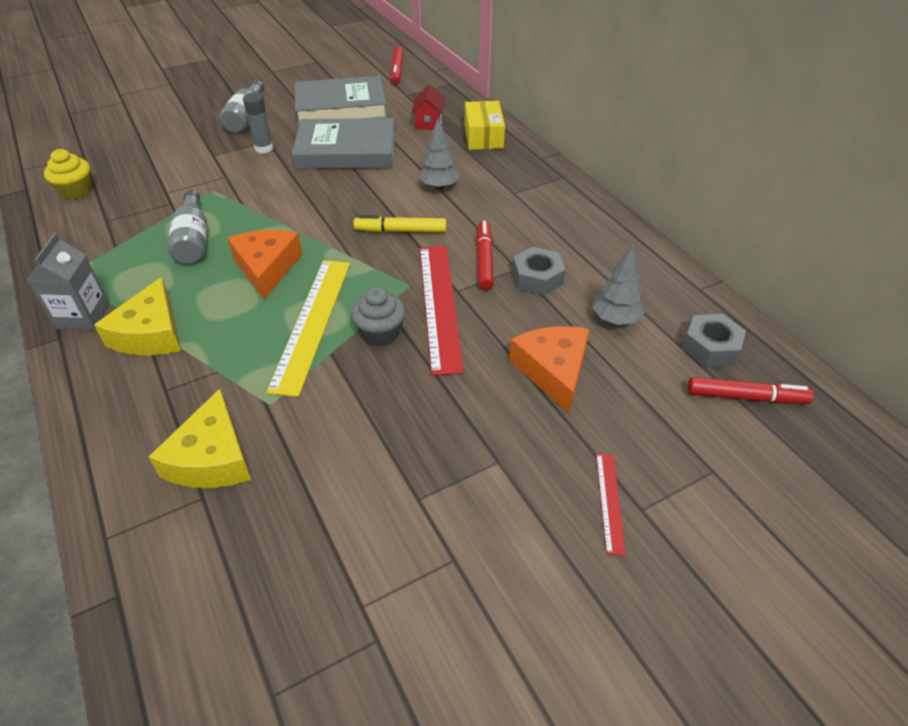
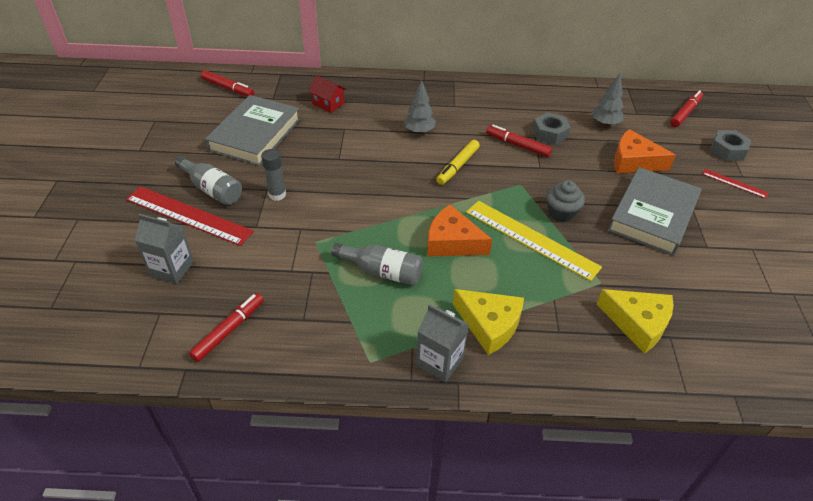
camera: 60 degrees left, 0 degrees up
(76, 191) = (229, 330): yellow cupcake -> red marker
(136, 140) = (172, 269): none -> grey carton
(346, 151) = (327, 154): grey book -> grey book (653, 215)
(439, 305) = (550, 179): red ruler -> red ruler (188, 215)
(483, 136) = (373, 89): yellow box -> none
(710, 347) = (644, 105): grey nut -> grey nut (727, 150)

